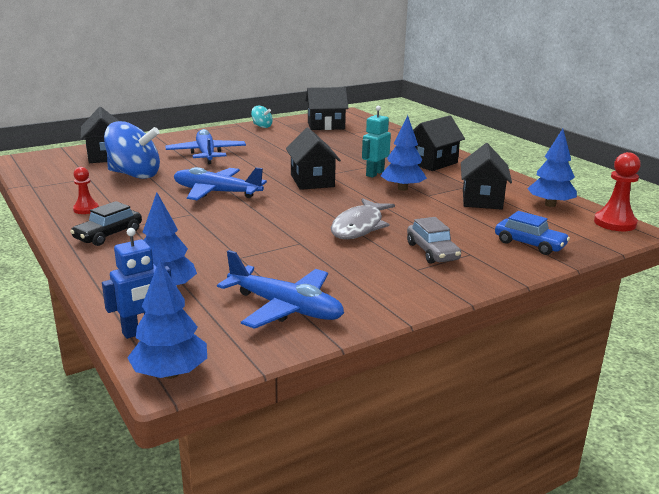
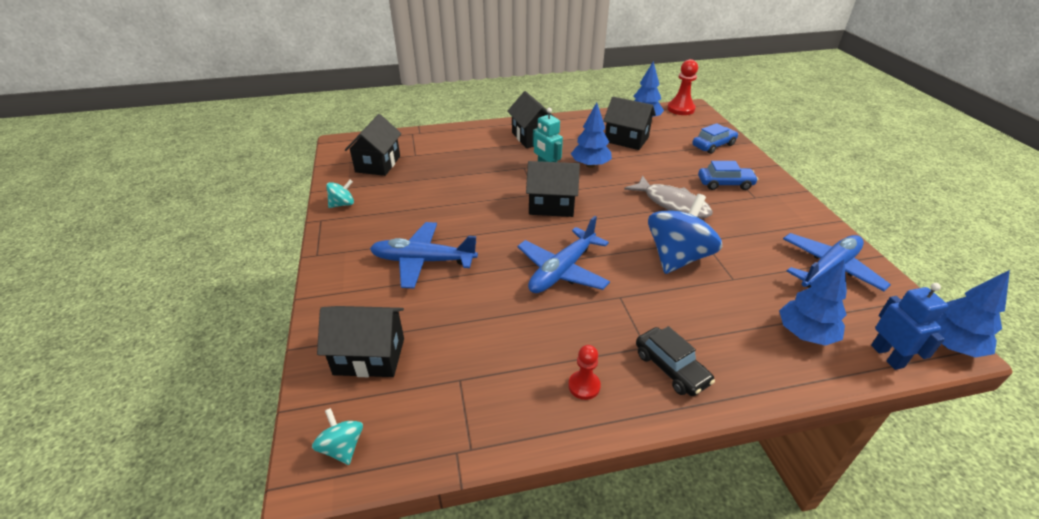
camera: 70 degrees left, 15 degrees up
(35, 161) = (342, 447): none -> turquoise spinning top
(134, 175) = (471, 331): blue spinning top -> blue spinning top (677, 257)
(432, 252) = (725, 184): grey car -> blue car

